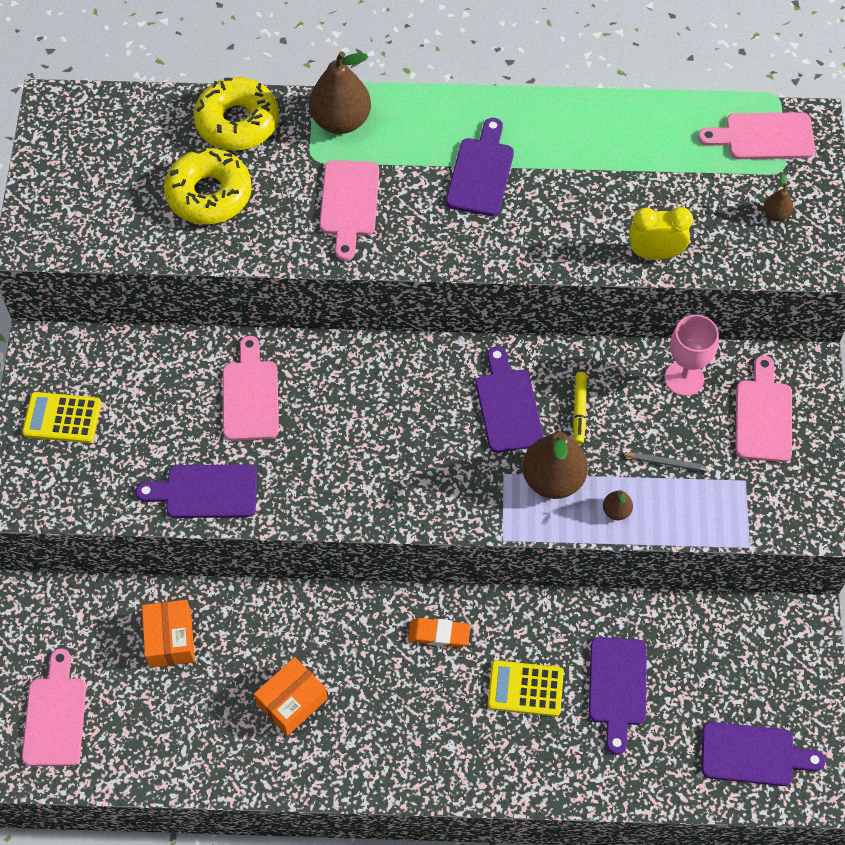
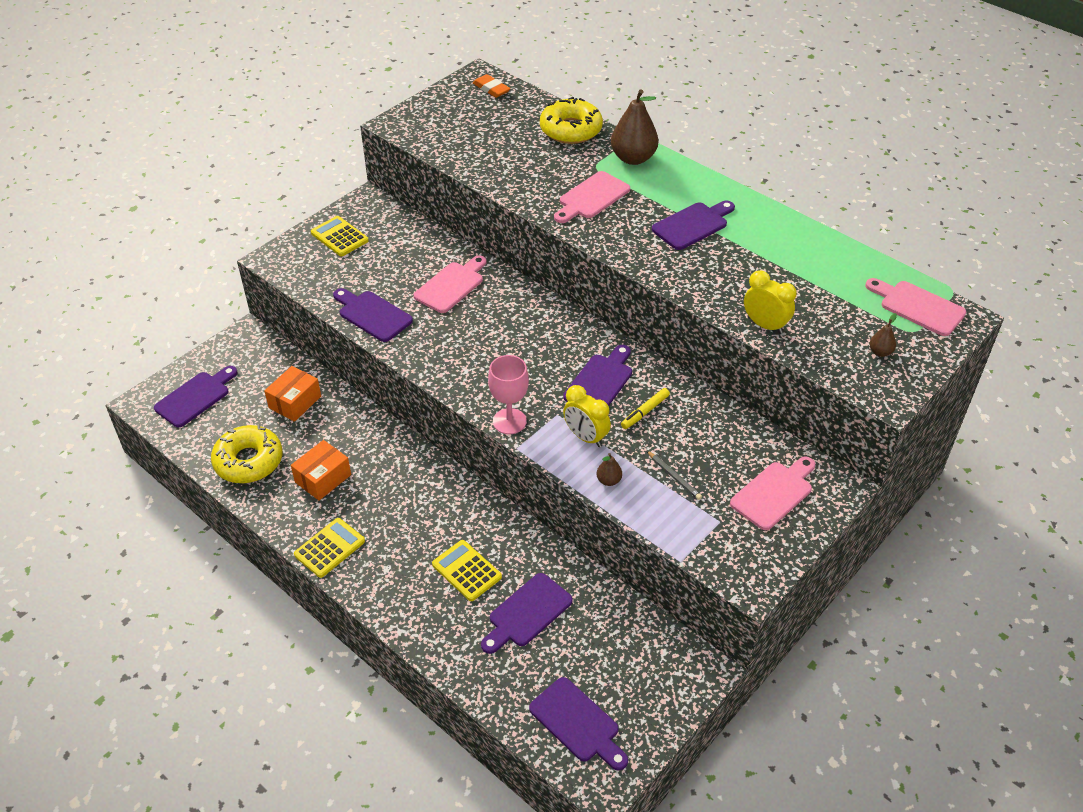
camera: 40 degrees right, 15 degrees down
(55, 716) = (195, 397): pink cutting board -> purple cutting board
(209, 194) = (515, 152): yellow donut -> yellow donut (248, 461)
(292, 701) = (323, 478): orange box -> orange box turned 45 degrees counterclockwise
(377, 768) = (329, 548): none -> yellow calculator
(439, 634) = (447, 504): orange eraser -> orange eraser (491, 89)
(553, 479) = (585, 437): brown pear -> yellow clock
(684, 378) = (738, 438): pink goblet -> pink goblet (509, 421)

